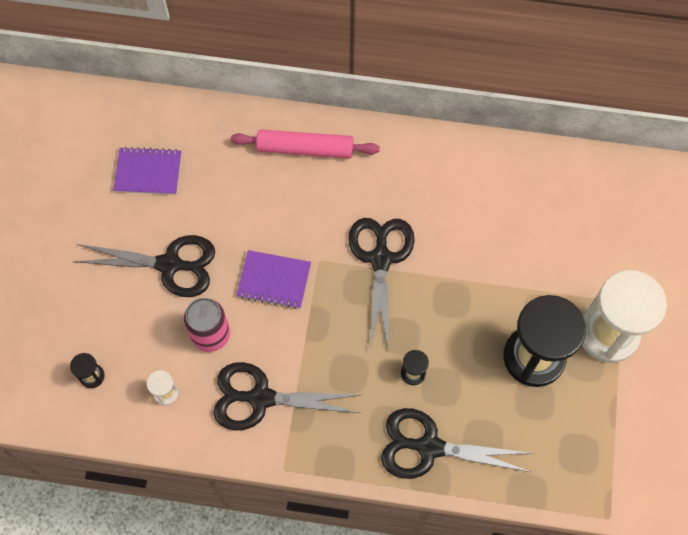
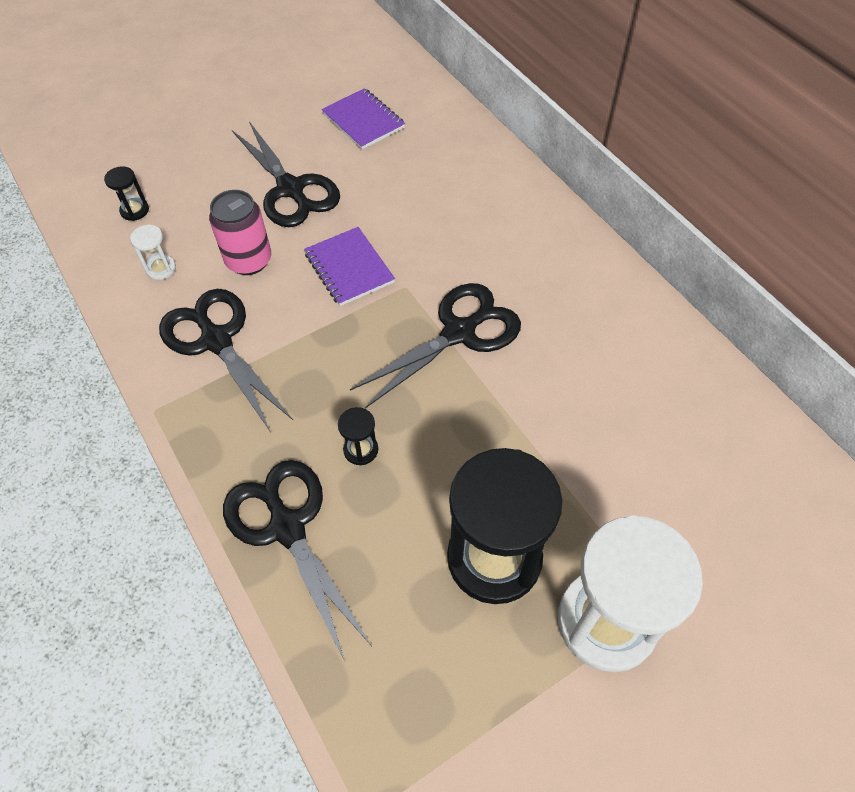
camera: 50 degrees right, 10 degrees down
(305, 149) = (506, 200): pink rolling pin -> none

